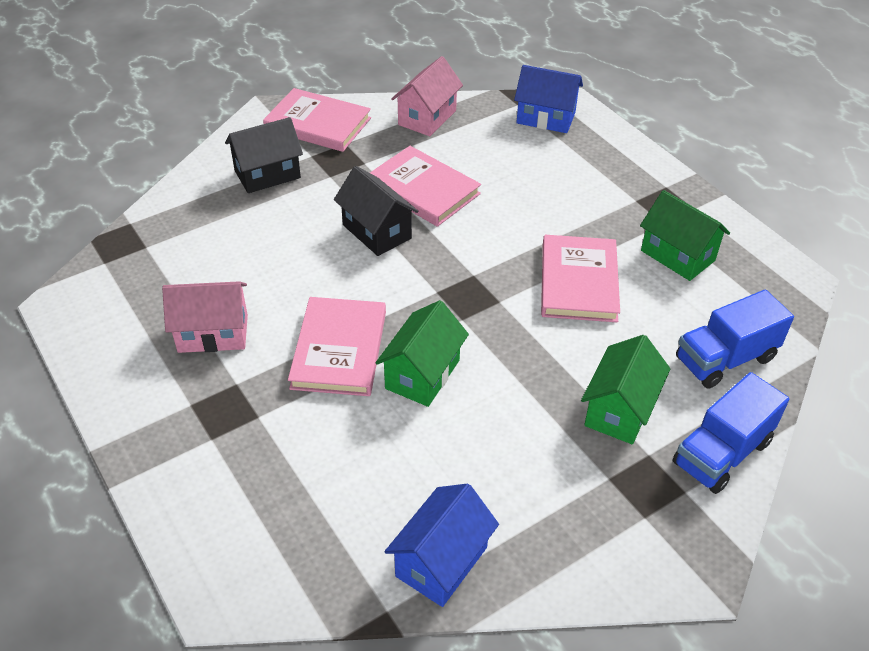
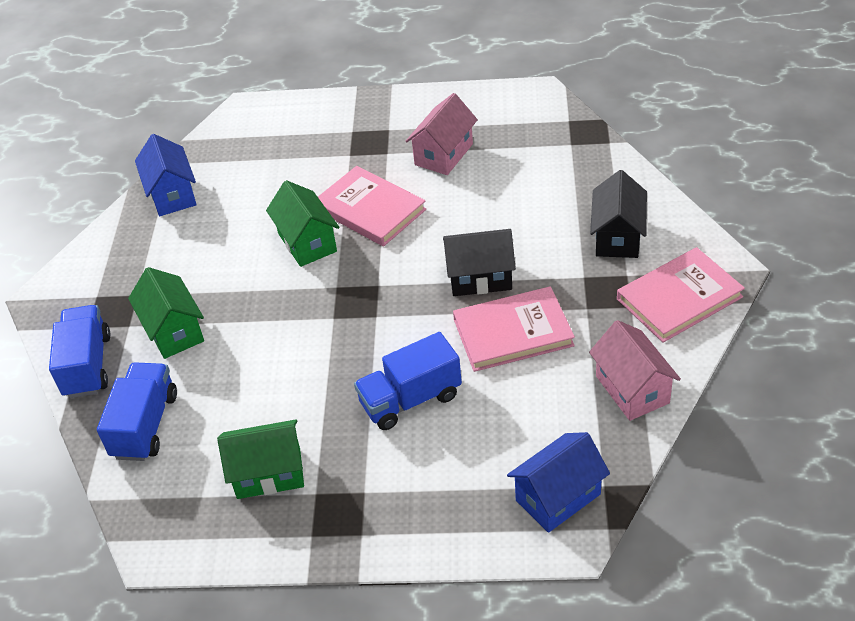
camera: 130 degrees right, 0 degrees up
(537, 214) = (410, 399): none -> blue truck
(578, 282) = (306, 380): pink book -> none

